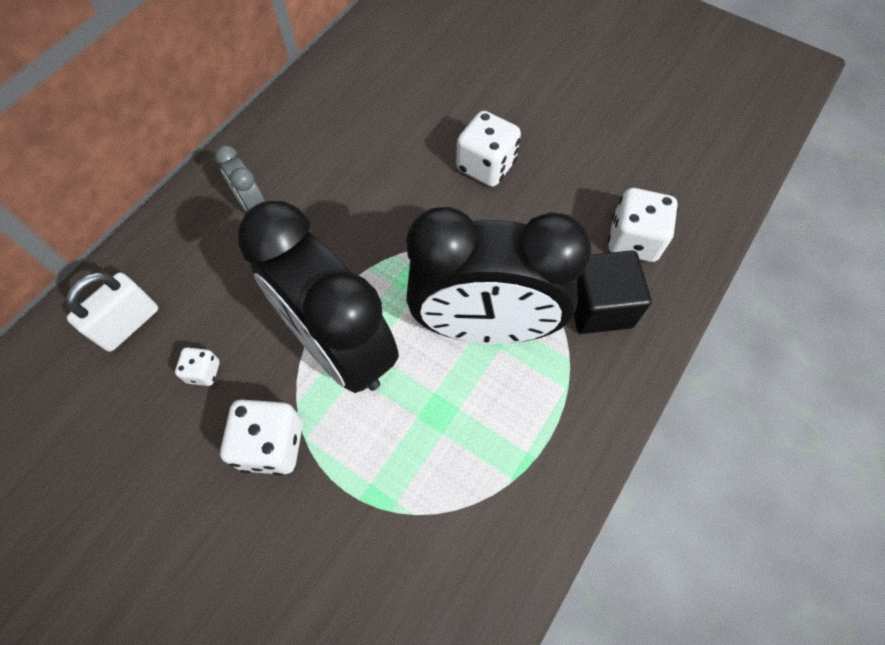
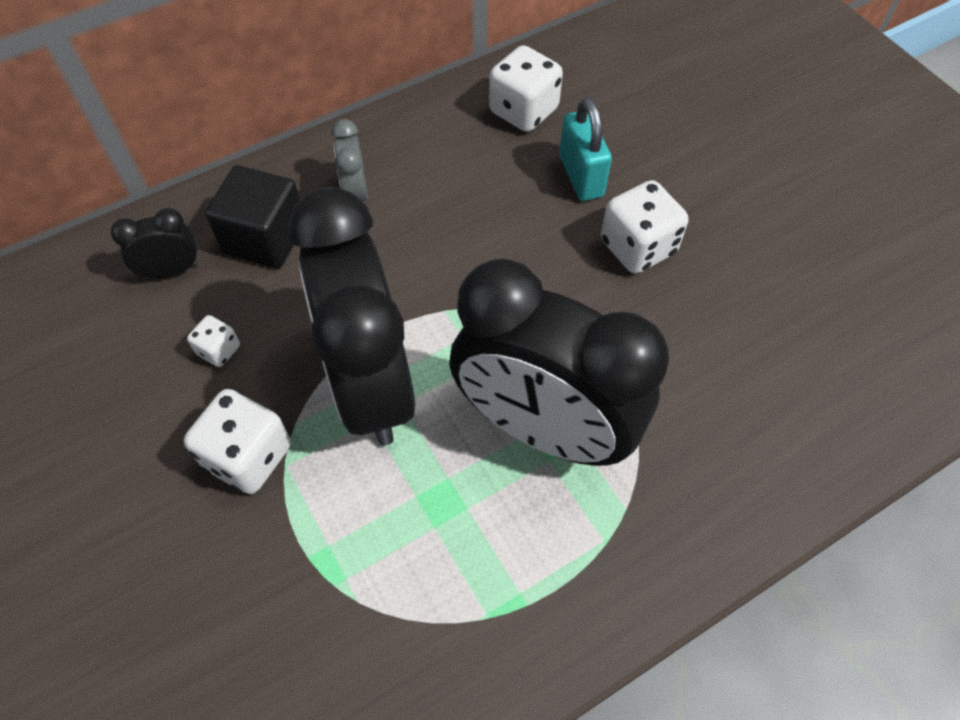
camera: 25 degrees right, 5 degrees down
(129, 324) = (172, 270): white padlock -> black clock
(419, 128) = (581, 176): none -> turquoise padlock
(599, 306) = (694, 463): black cube -> black cube (265, 238)
(633, 240) = (778, 403): white dice -> white dice (523, 111)

